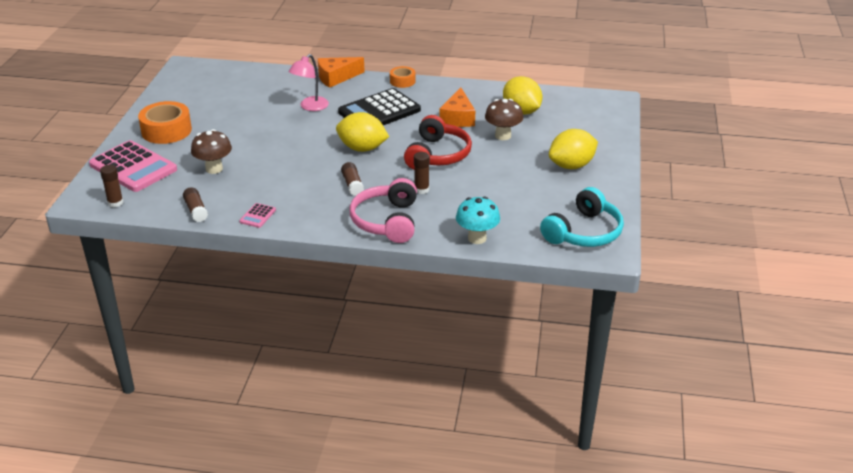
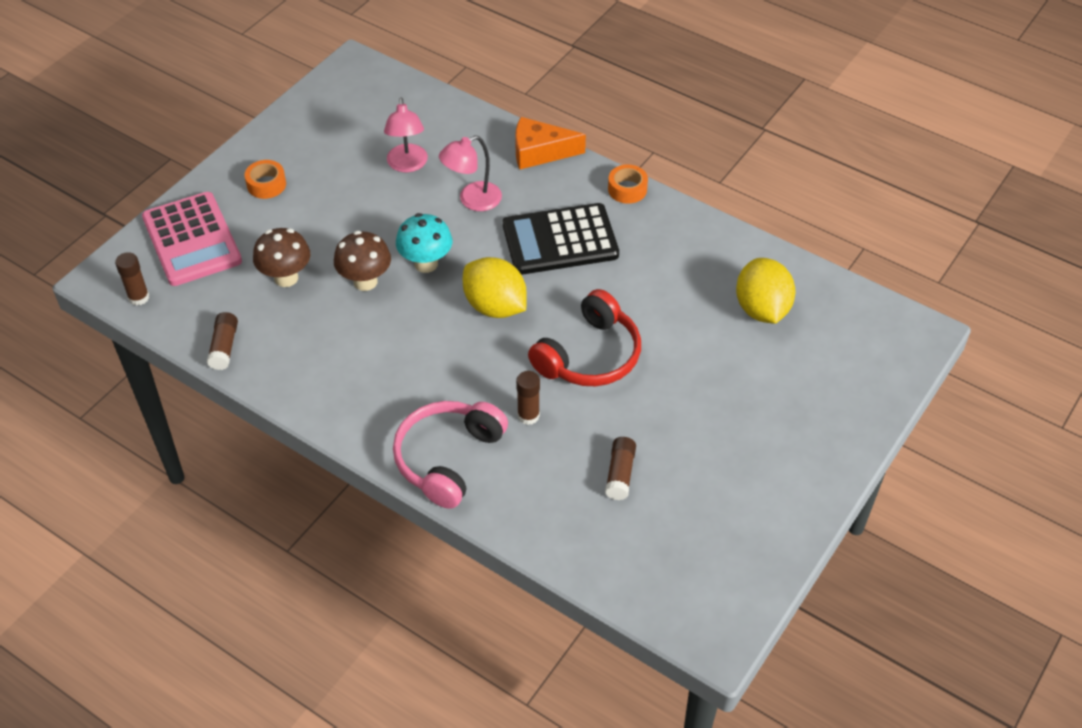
camera: 25 degrees right, 15 degrees up
(166, 130) = (266, 184): orange tape -> orange tape, size x0.56
(256, 101) = (407, 165): none -> pink lamp
(258, 216) = (292, 385): pink calculator -> none
(352, 185) = (443, 372): brown glue stick -> brown glue stick (620, 474)
(458, 118) = (662, 290): orange cheese -> none
(477, 238) = (548, 537): turquoise mushroom -> turquoise mushroom (426, 264)
(503, 136) = (704, 350): brown mushroom -> brown mushroom (365, 281)
(571, 166) = (767, 447): yellow lemon -> none
(583, 232) = (702, 585): turquoise headphones -> none

